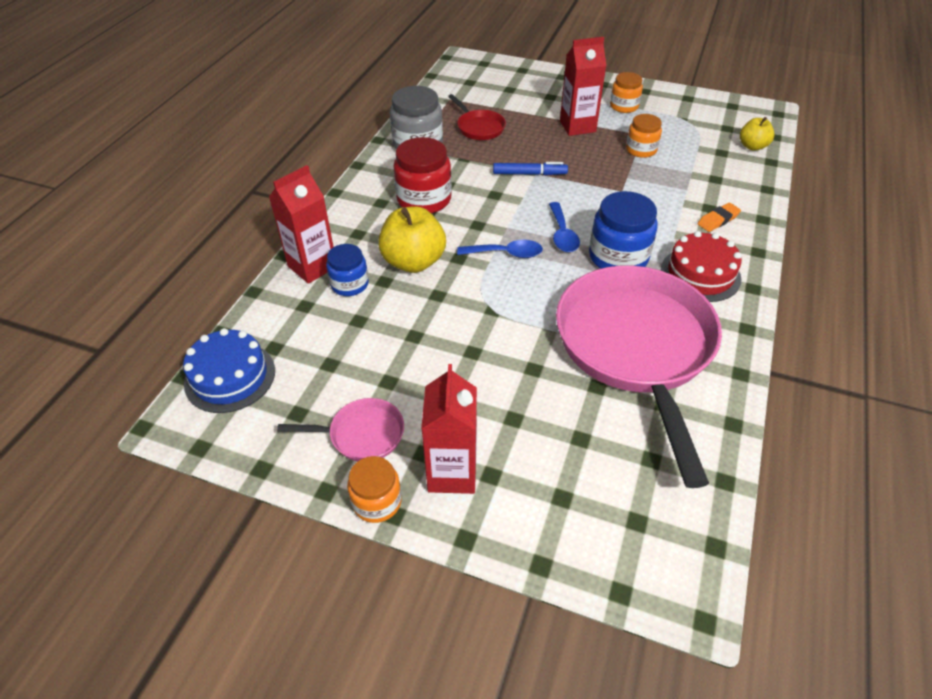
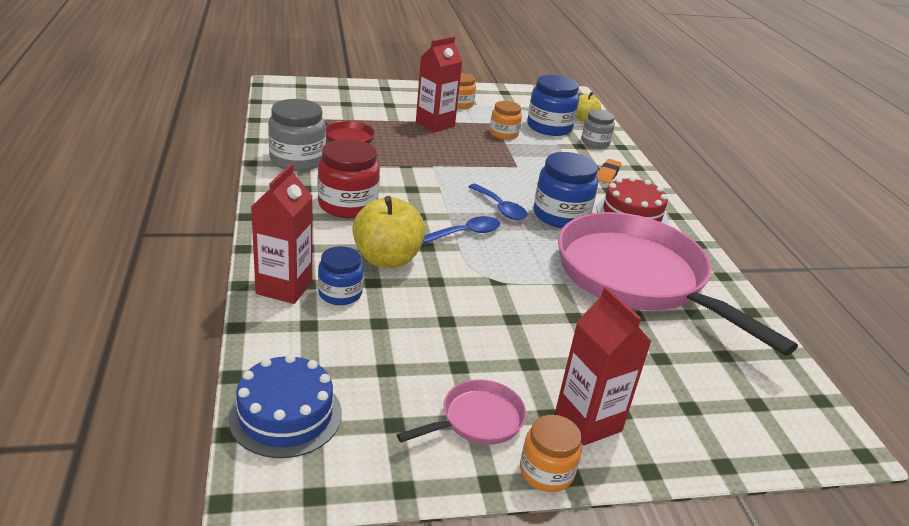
camera: 35 degrees left, 15 degrees down
(529, 174) = (427, 167): blue marker -> none
(701, 150) = (549, 127): none -> blue jar
(739, 178) = (595, 142): none -> grey jar

